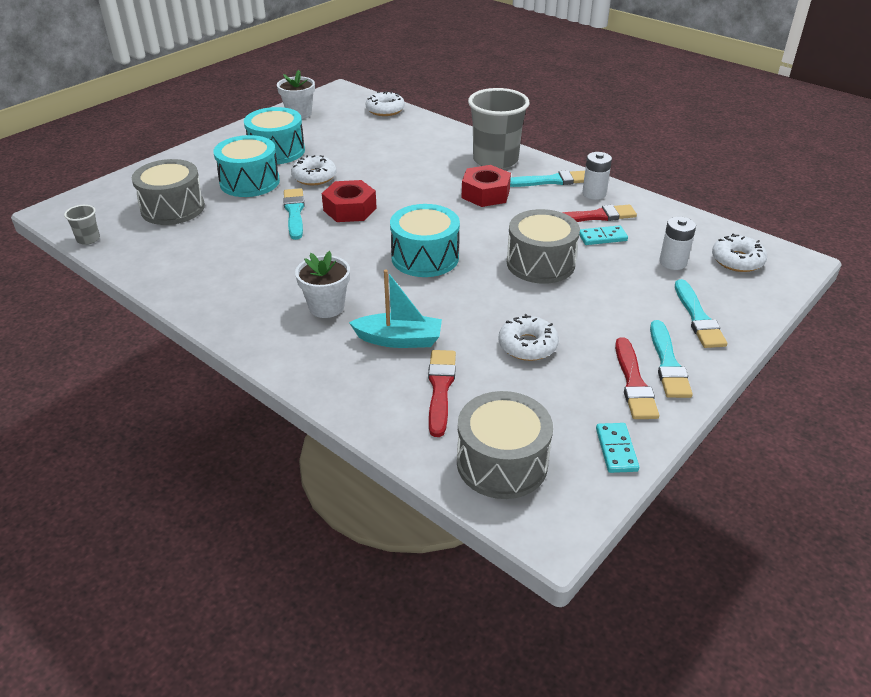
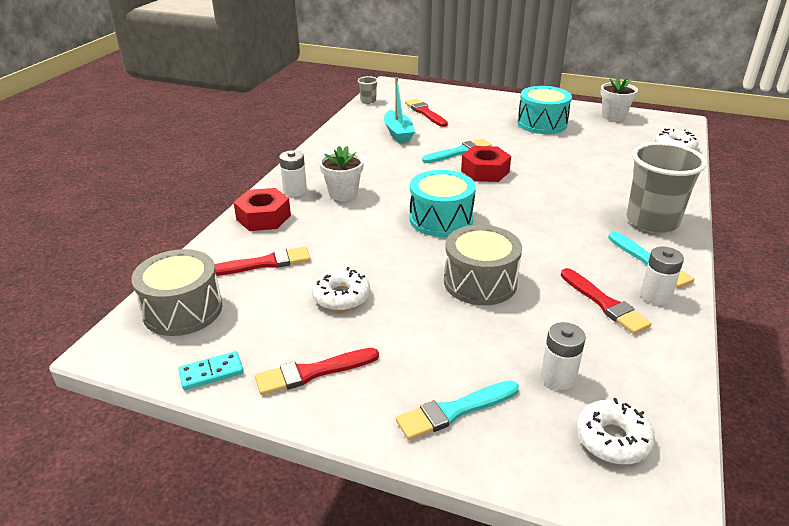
camera: 70 degrees right, 5 degrees down
(173, 208) = (425, 113): grey drum -> red brush
(249, 182) = (485, 126): turquoise drum -> none
(291, 341) = (295, 191): none -> white battery
(314, 177) = (519, 146): white donut -> none
(399, 340) = (318, 232): turquoise boat -> turquoise boat (398, 133)
(485, 194) = (579, 228): red nut -> red nut (263, 217)
(602, 237) = (565, 315): turquoise domino -> none
(668, 363) = (355, 394): turquoise brush -> none

